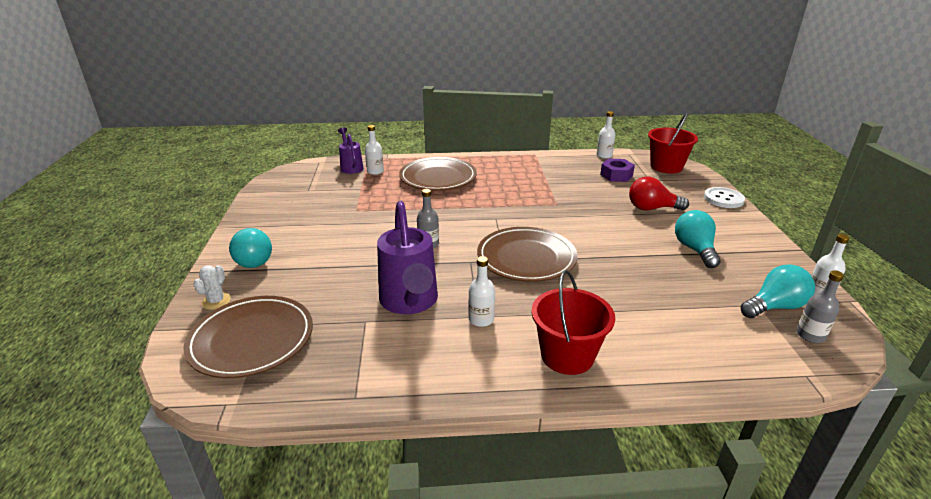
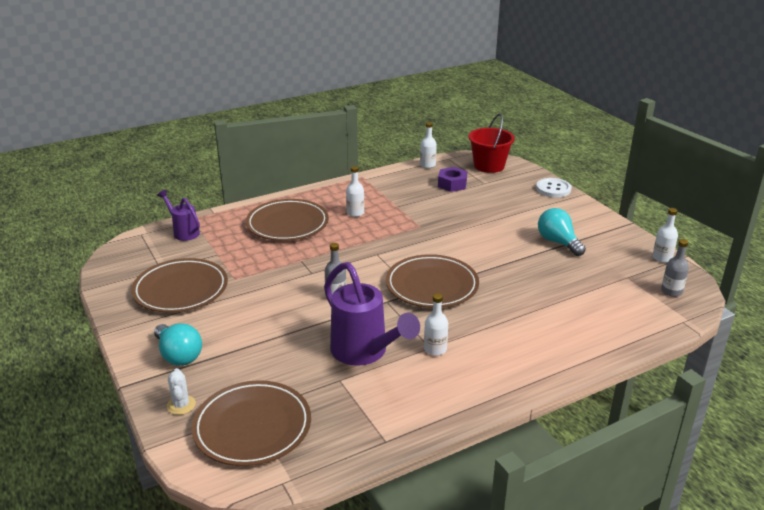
camera: 25 degrees left, 0 degrees up
(307, 208) = (181, 289): none -> brown plate
(375, 171) = (215, 231): white bottle -> white bottle (355, 213)
(567, 355) = (520, 357): red bucket -> none
(652, 208) = (503, 212): red light bulb -> none
(774, 307) = (638, 276): turquoise light bulb -> none

